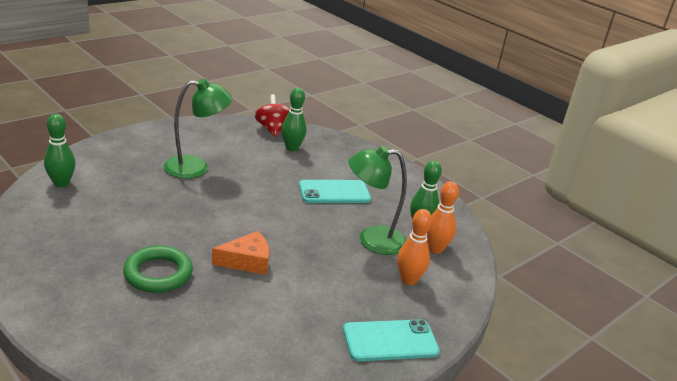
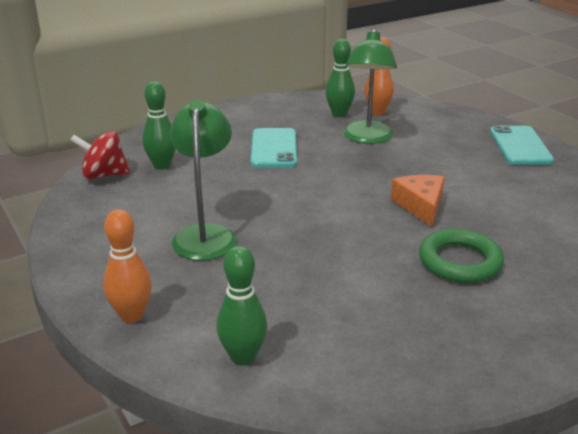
camera: 75 degrees left, 0 degrees up
(408, 280) = (430, 129): orange bowling pin -> orange bowling pin (131, 315)

